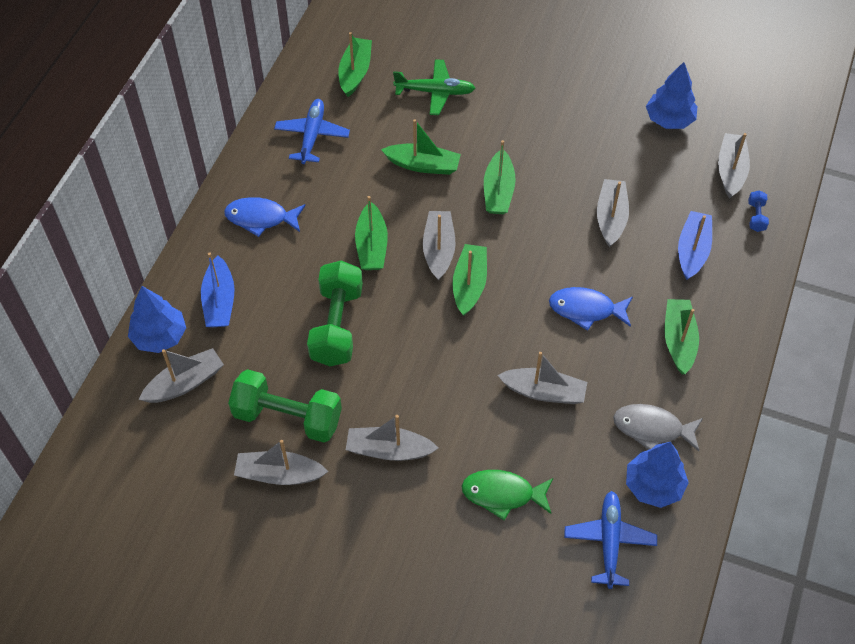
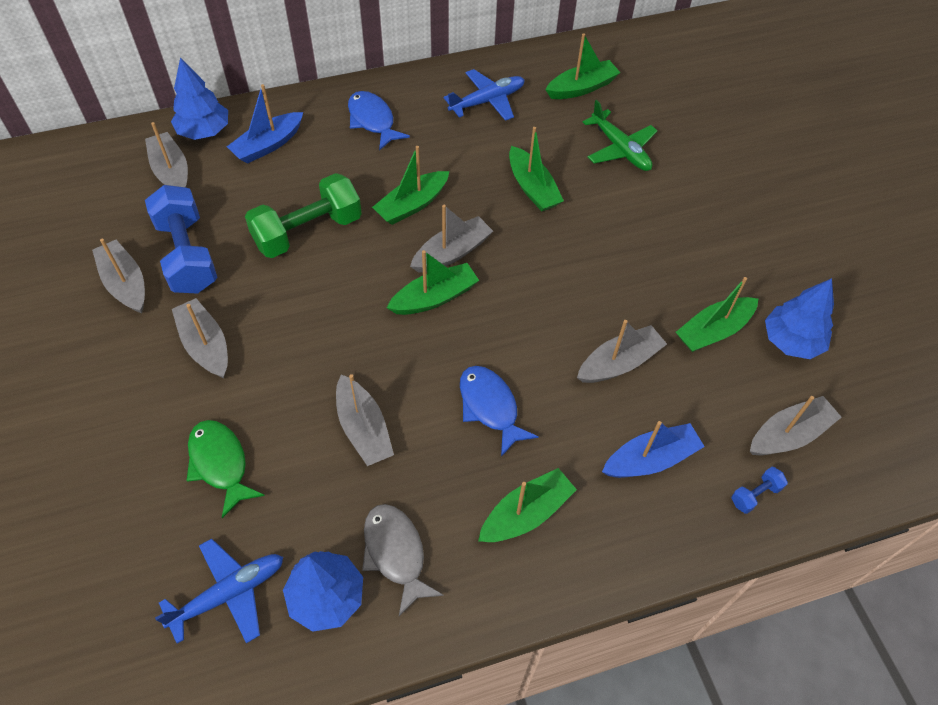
camera: 50 degrees right, 0 degrees up
(185, 383) = (171, 172): grey boat -> grey boat turned 135 degrees counterclockwise
(287, 417) = (187, 255): green dumbbell -> blue dumbbell
(498, 191) = (559, 257): green boat -> green boat (713, 331)

